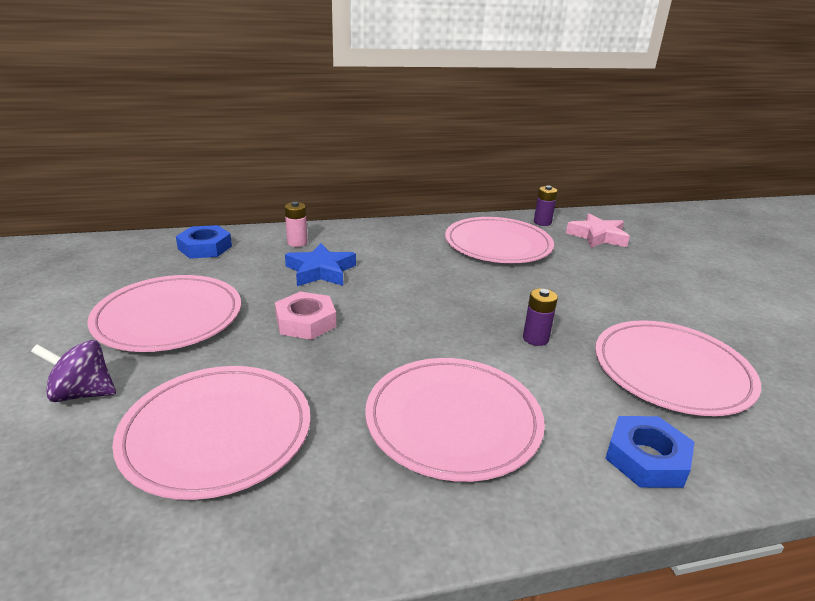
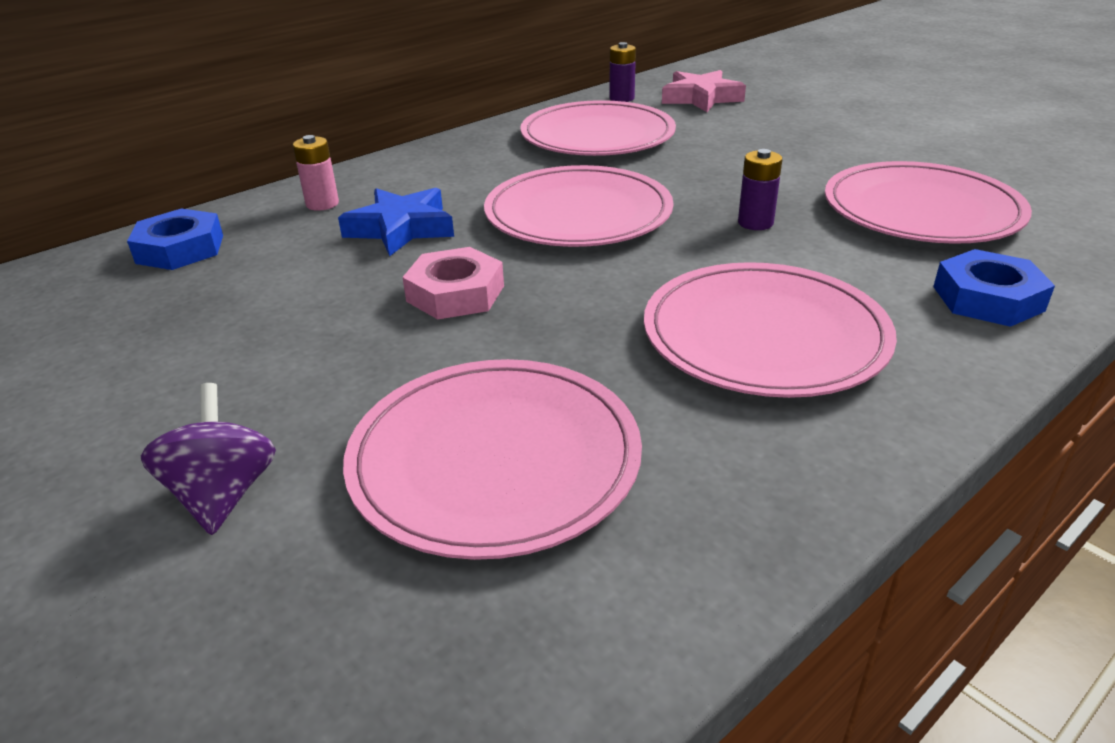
camera: 25 degrees left, 5 degrees up
(82, 393) = (223, 494): purple spinning top -> purple spinning top turned 105 degrees clockwise
(169, 317) = (238, 353): pink plate -> pink plate (578, 213)

